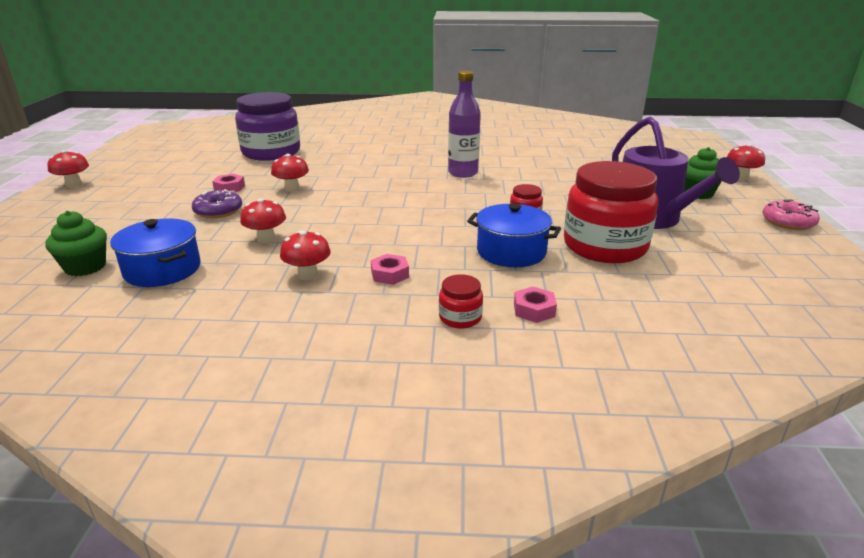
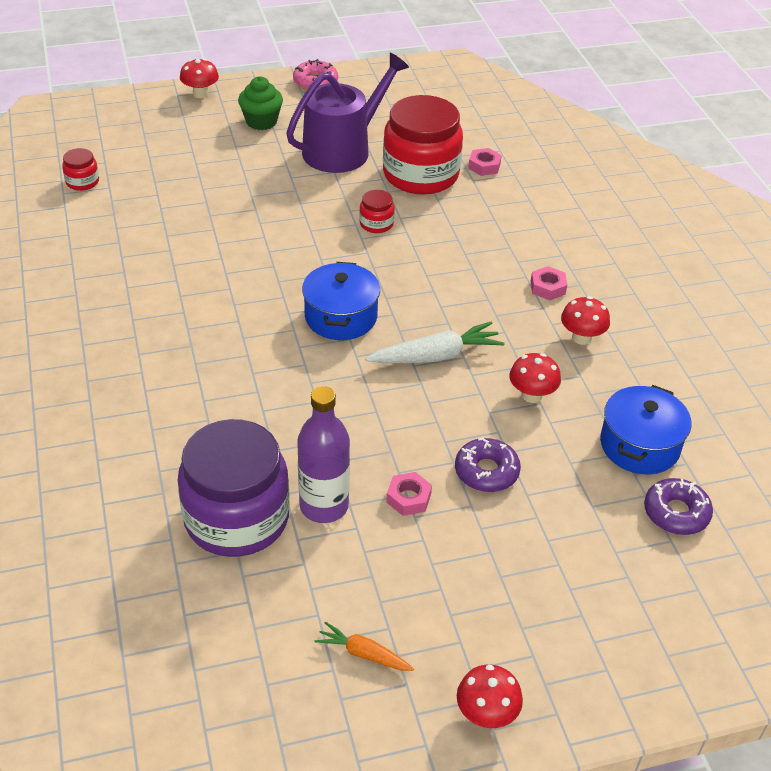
camera: 110 degrees left, 15 degrees up
(85, 267) = (676, 513): green cupcake -> purple donut
(152, 166) = (363, 654): none -> orange carrot
(292, 189) = (382, 429): red mushroom -> none
(343, 213) = (436, 356): none -> white carrot
(460, 318) = (587, 237): red jar -> red jar (82, 182)
(463, 173) = (259, 286): purple bottle -> purple bottle (324, 506)
(511, 252) = (462, 224): blue pot -> blue pot (341, 317)
(534, 310) = (552, 204): pink nut -> pink nut (484, 166)

